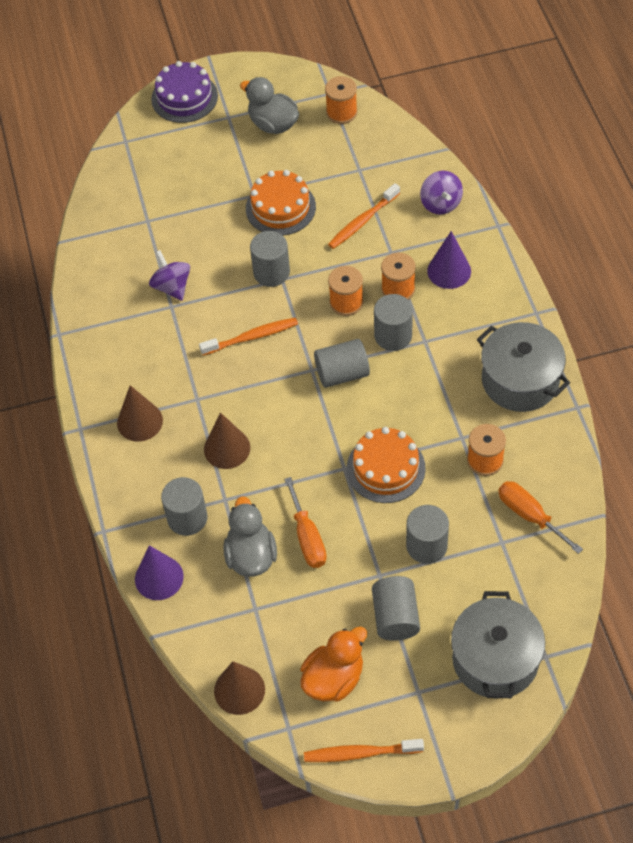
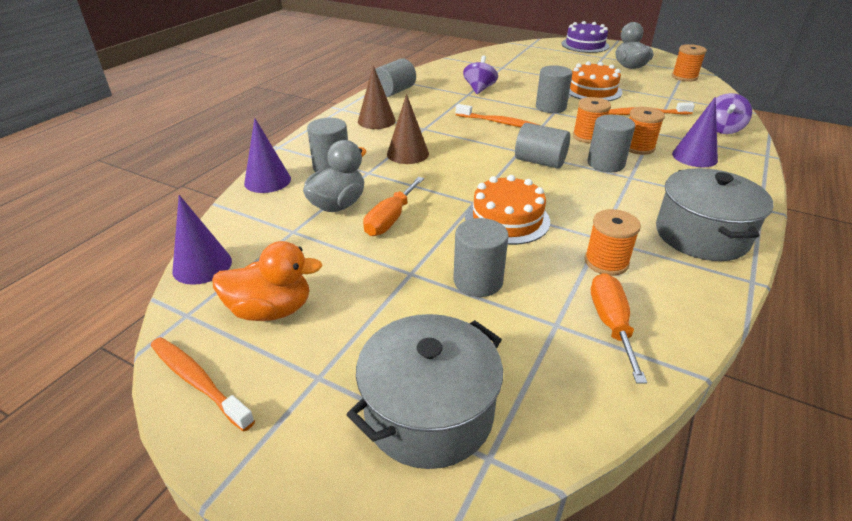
camera: 40 degrees right, 20 degrees down
(239, 690) = (202, 265): brown cone -> purple cone
(395, 617) = (383, 307): grey cylinder -> grey cylinder (394, 91)

